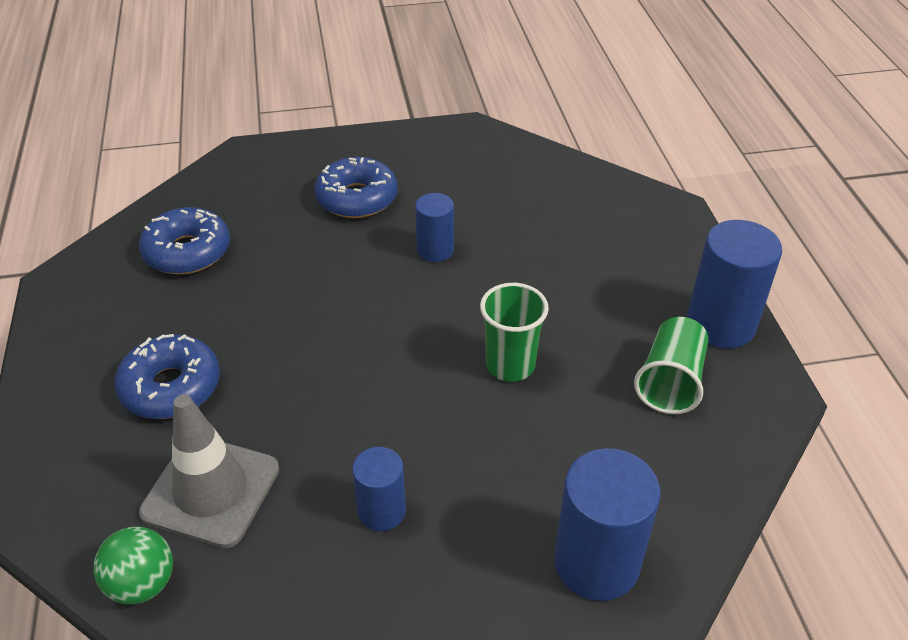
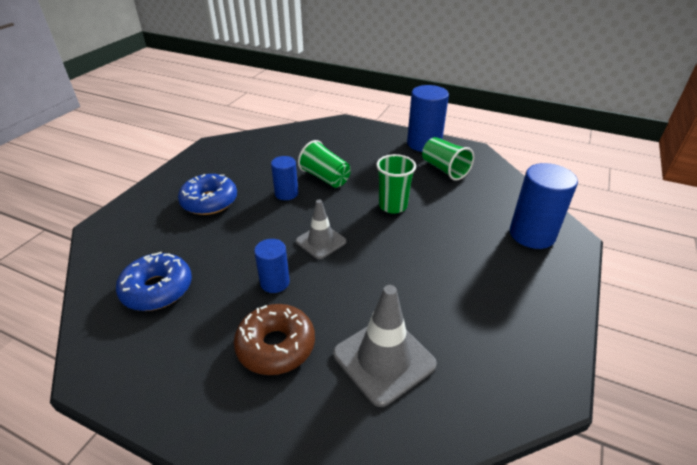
camera: 55 degrees left, 5 degrees down
(142, 584) = (436, 426): green ball -> none
(171, 387) = (276, 346): blue donut -> brown donut
(368, 332) = (321, 241): none -> grey traffic cone
(382, 511) = (454, 290): blue cylinder -> blue cylinder (275, 282)
(507, 266) = (325, 178): none -> green cup

